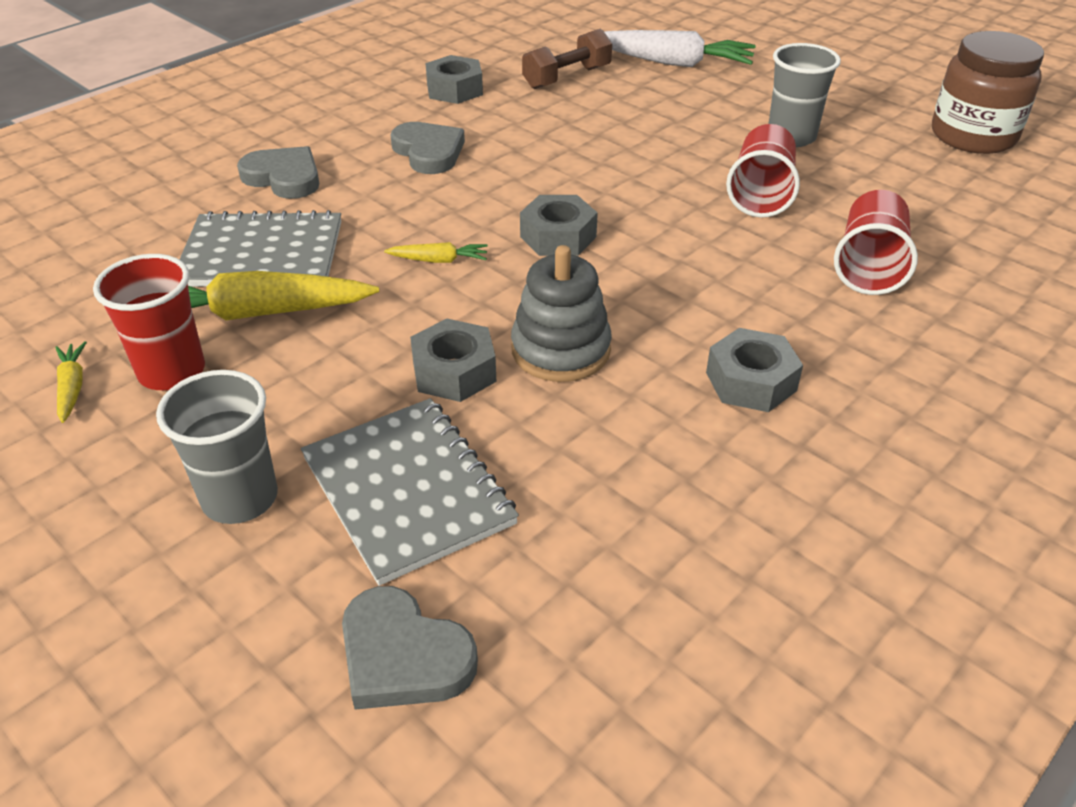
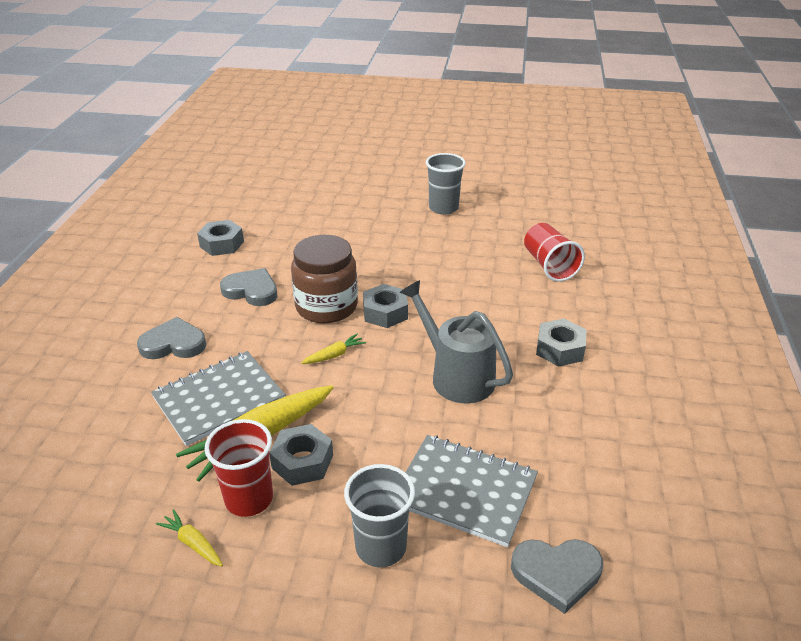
camera: 35 degrees left, 5 degrees down
(454, 371) = (415, 415): grey nut -> grey nut (302, 461)
(560, 350) = (456, 376): grey stacking toy -> grey watering can
(567, 77) = (284, 213): brown dumbbell -> none
(673, 63) = (336, 184): white carrot -> none
(761, 193) = (461, 246): red cup -> none
(973, 136) = (525, 178): brown jar -> brown jar (326, 306)

